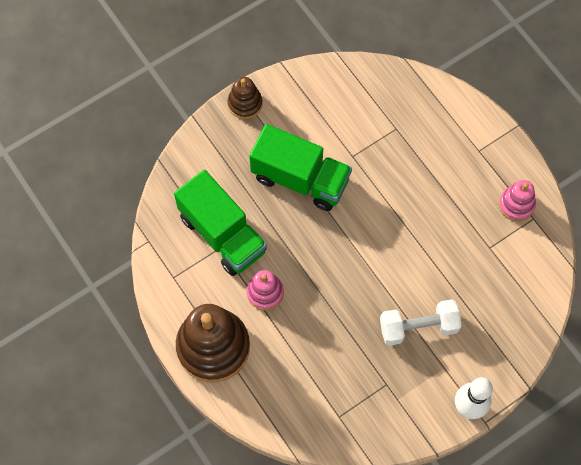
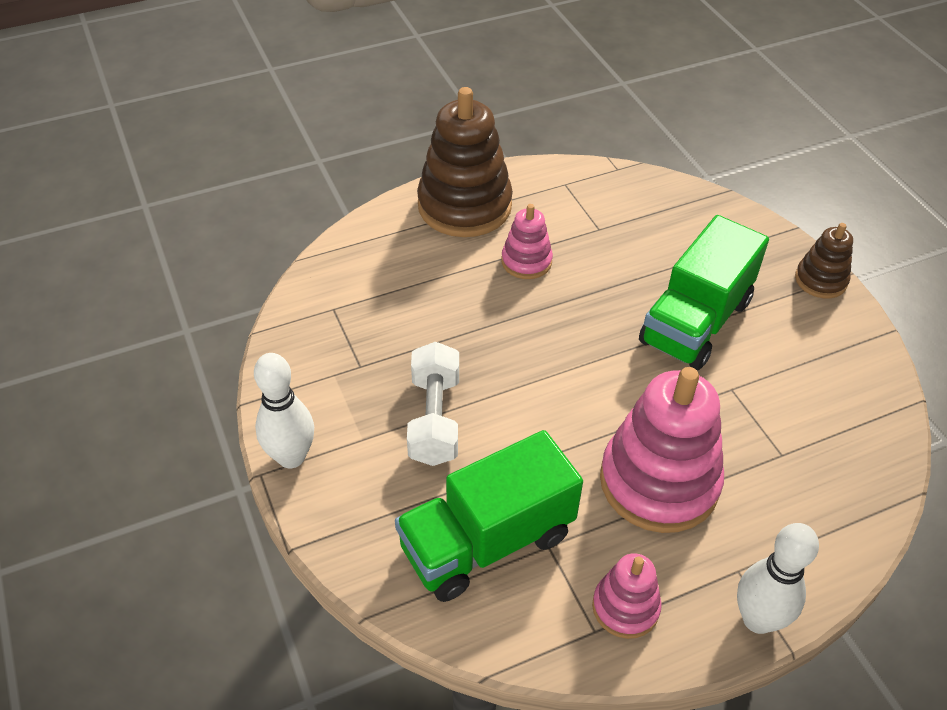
camera: 100 degrees right, 20 degrees down
(222, 234) = (618, 233): green truck -> green truck (487, 541)
(432, 193) = (659, 482): none -> pink stacking toy
(505, 141) = (757, 619): none -> white bowling pin

